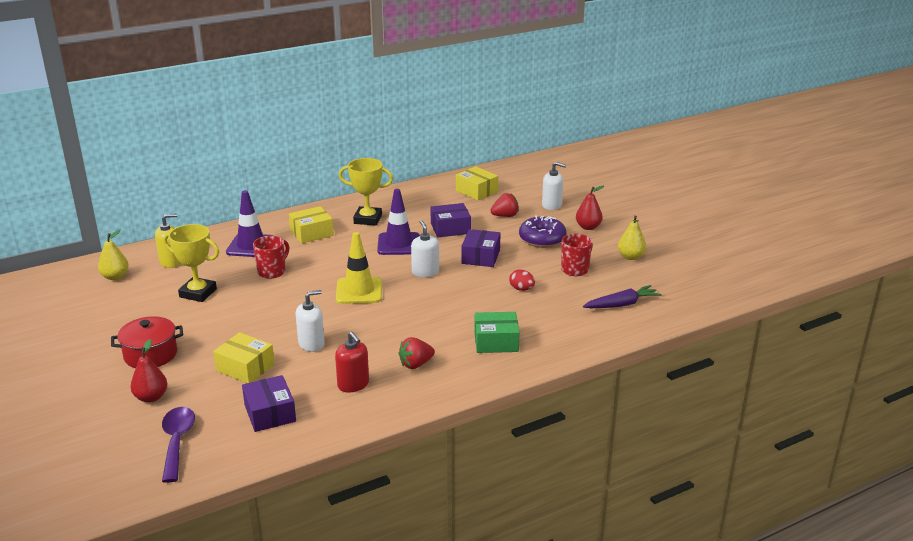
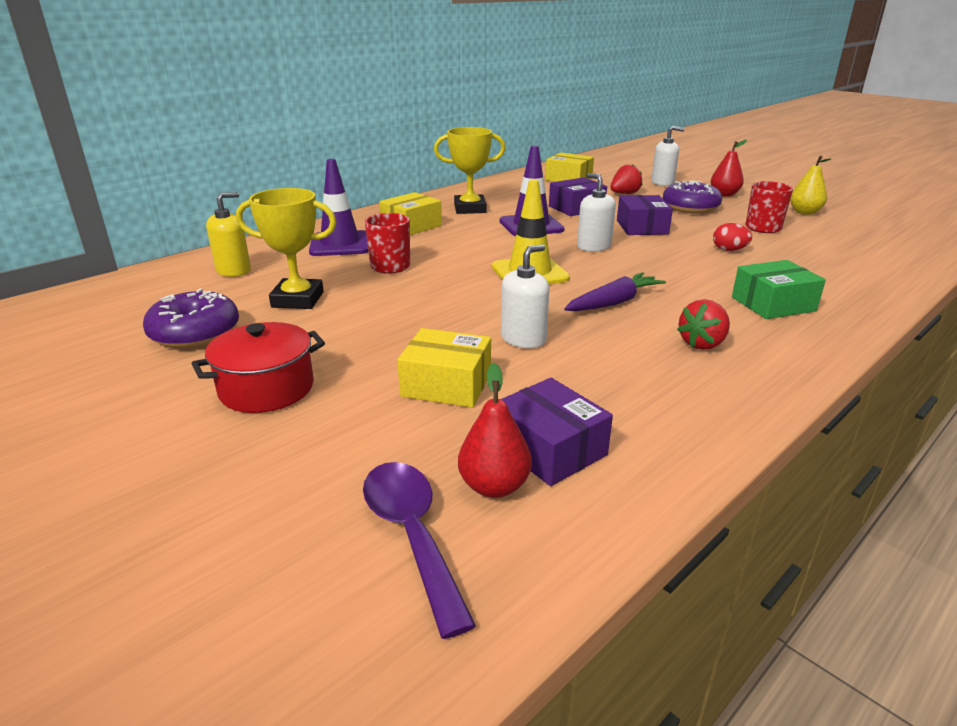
camera: 15 degrees left, 0 degrees up
(115, 277) = (153, 295): yellow pear -> none
(128, 311) = (195, 333): none -> purple donut
(151, 397) = (307, 457): red pear -> red pear (494, 486)
(353, 384) = (642, 383): red soap dispenser -> none
(622, 304) = (861, 251): purple carrot -> purple carrot (614, 302)

